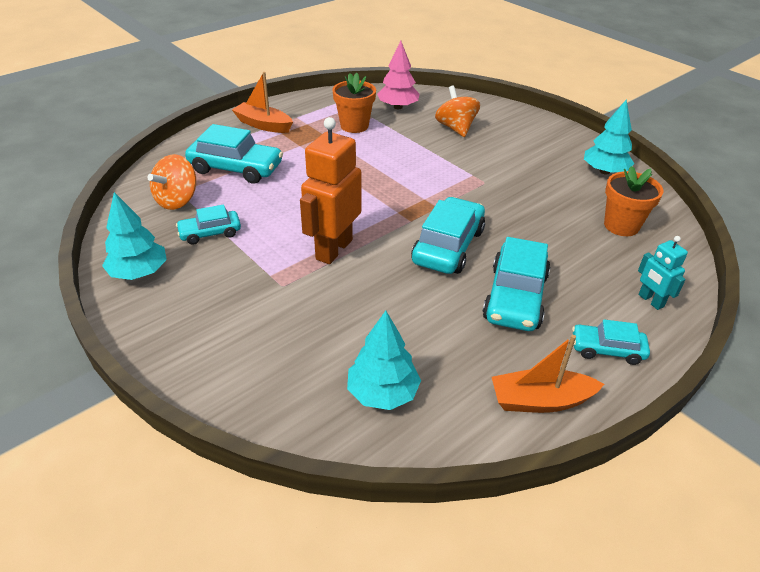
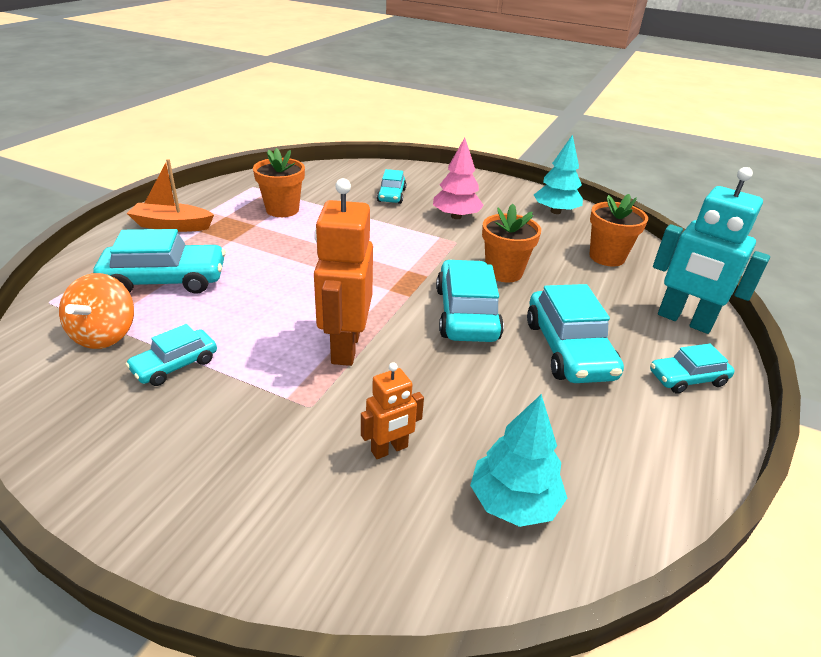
camera: 25 degrees left, 5 degrees down
(139, 273) = (98, 444): turquoise tree -> none
(318, 331) = (389, 449): none -> orange robot
(398, 107) = (317, 184): pink tree -> pink tree (456, 216)
(456, 128) = (391, 195): orange spinning top -> turquoise car
(508, 218) = (504, 272): none -> orange flower pot
(540, 400) = (672, 452): orange boat -> none
(650, 301) = (684, 320): turquoise robot -> turquoise robot, size x1.91

